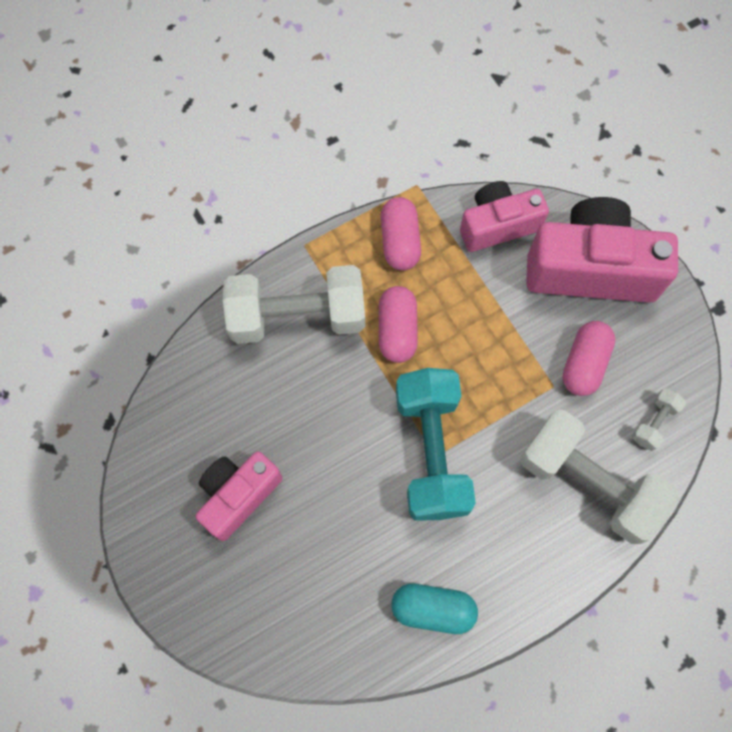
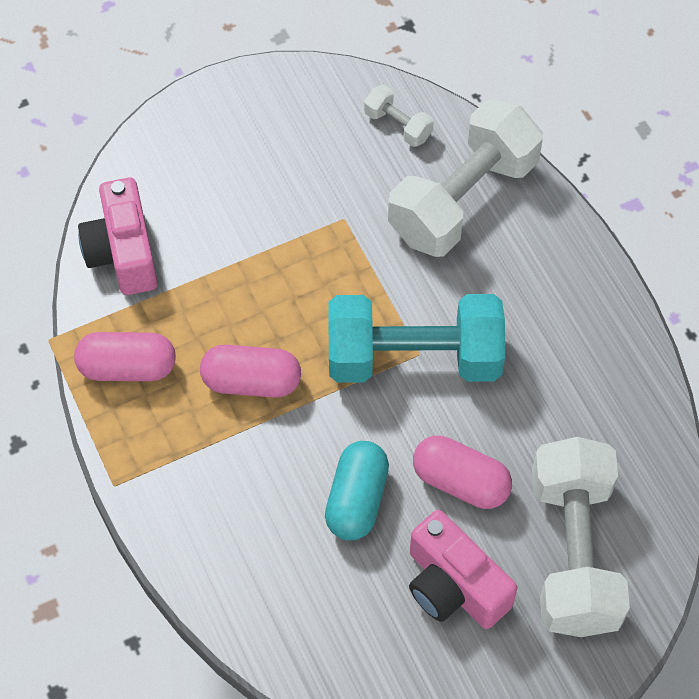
camera: 85 degrees left, 10 degrees down
(297, 316) = (217, 500): white dumbbell -> white dumbbell (573, 552)
(433, 609) = (601, 374): turquoise capsule -> turquoise capsule (356, 499)
(584, 363) = (319, 184): pink capsule -> pink capsule (460, 482)
(590, 268) = (198, 160): pink camera -> none

